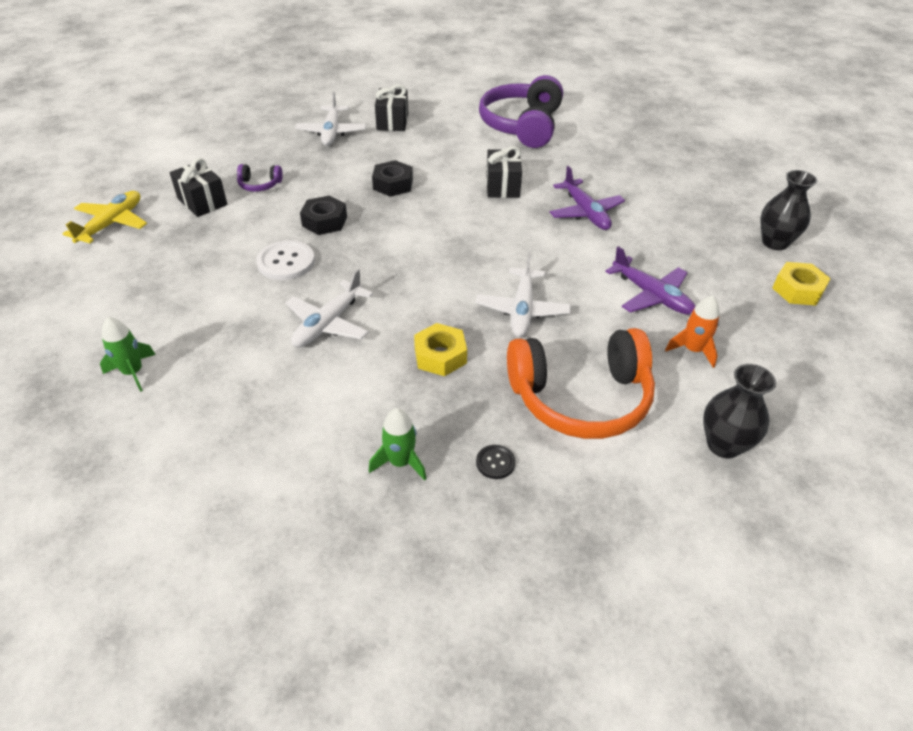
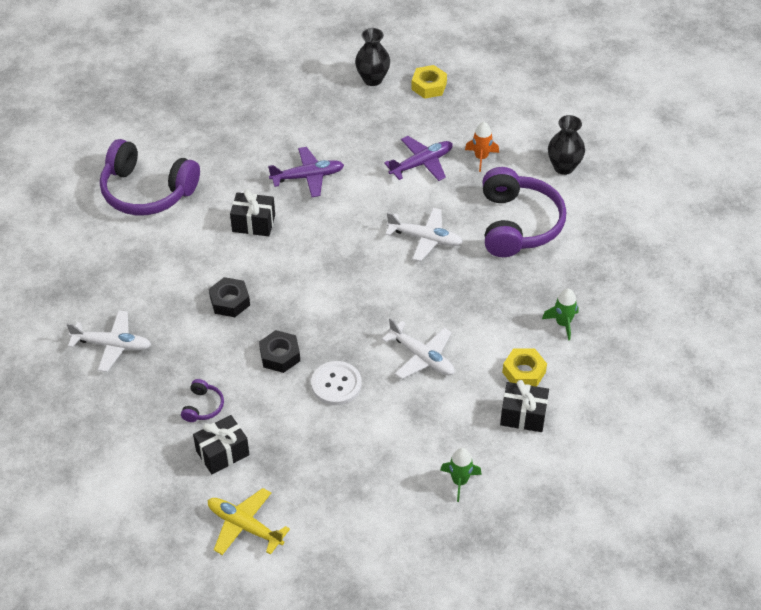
camera: 80 degrees left, 5 degrees up
(392, 122) = (105, 292): black gift -> black gift (523, 415)
(440, 356) = (468, 292): yellow nut -> yellow nut (524, 372)
(495, 462) = (567, 276): black button -> none
(580, 398) = (518, 224): orange headphones -> purple headphones

